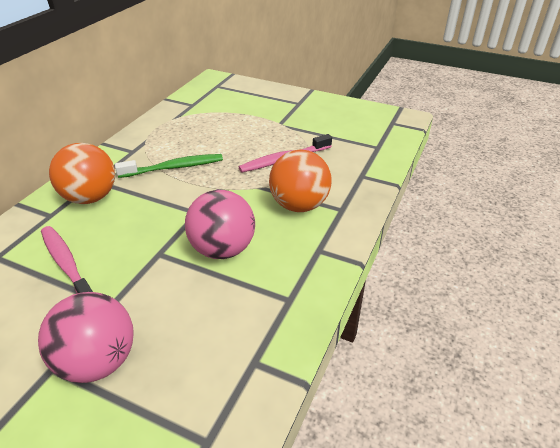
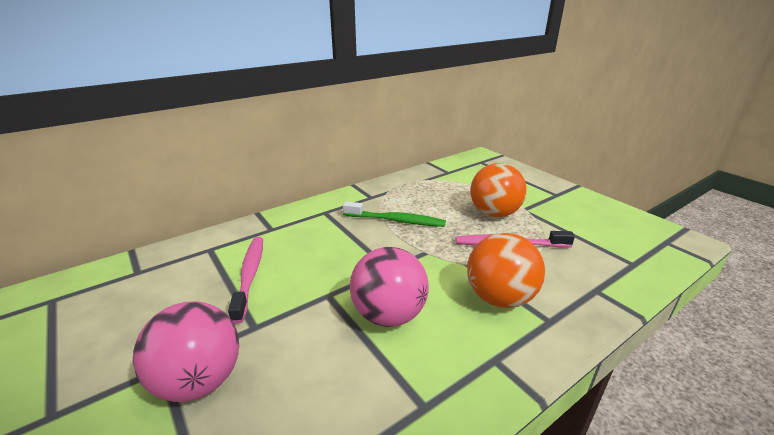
camera: 30 degrees right, 10 degrees down
(90, 197) = (310, 225): orange ball -> orange ball (494, 213)

